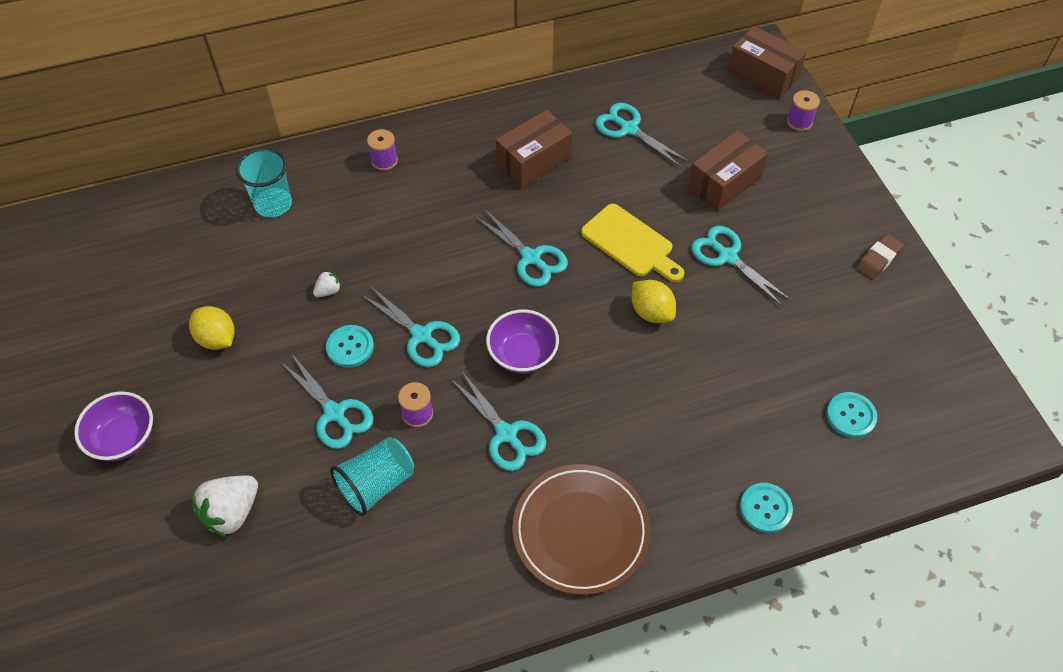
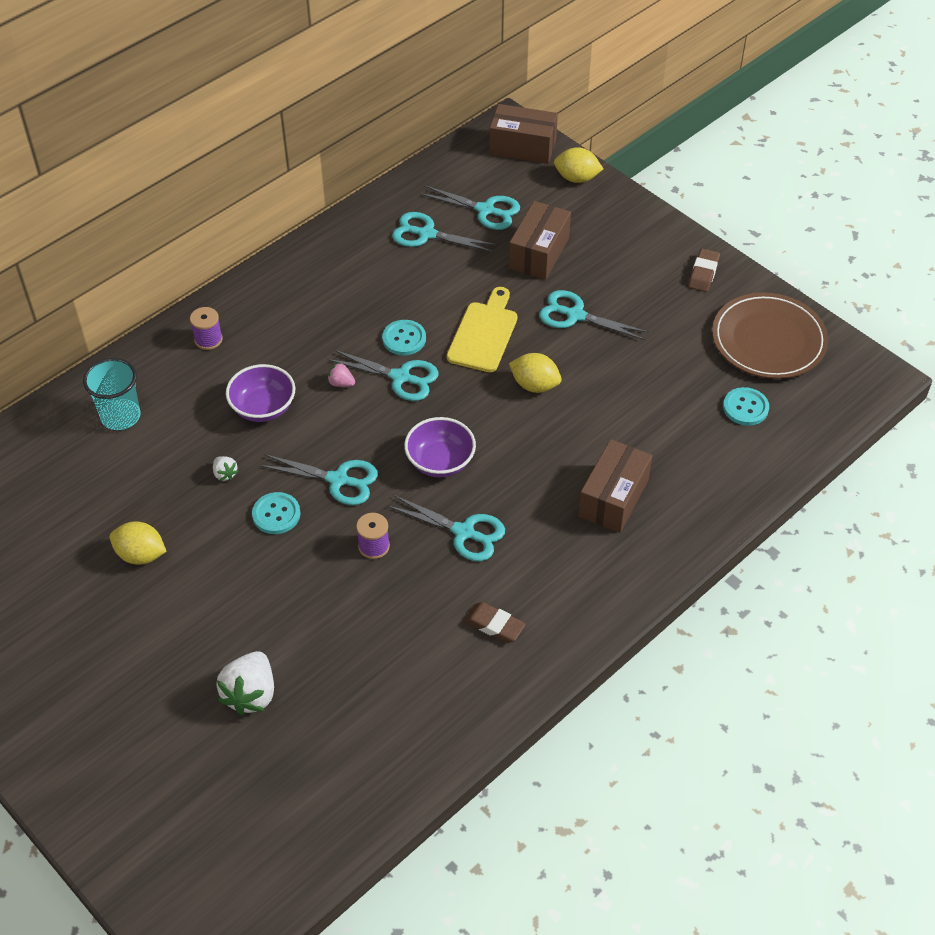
camera: 25 degrees left, 5 degrees down
(123, 438) = (103, 674): purple bowl -> purple bowl (263, 407)
(328, 291) = (225, 474): white strawberry -> white strawberry turned 120 degrees clockwise
(334, 413) = (296, 575): turquoise scissors -> turquoise scissors (485, 210)
(376, 484) = (371, 618): turquoise cup -> none
(475, 244) = (341, 383): none -> pink strawberry
(484, 541) = (494, 625): none -> brown eraser
(534, 161) = (354, 292): brown box -> brown box (613, 498)
(580, 531) = (572, 584): brown plate -> brown plate (768, 340)
(630, 243) = (484, 333): yellow cutting board -> yellow cutting board turned 90 degrees counterclockwise
(765, 508) = (715, 506): turquoise button -> turquoise button (404, 339)
(799, 122) = (576, 178): purple spool -> yellow lemon

